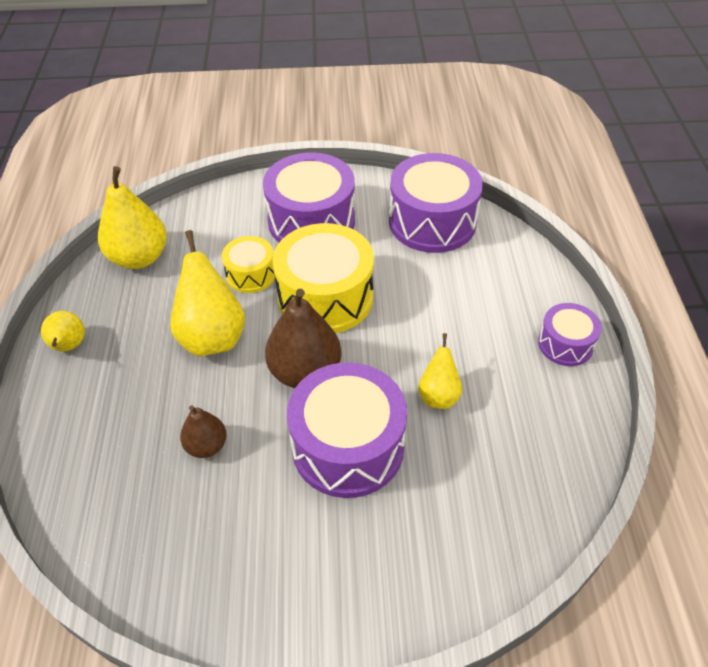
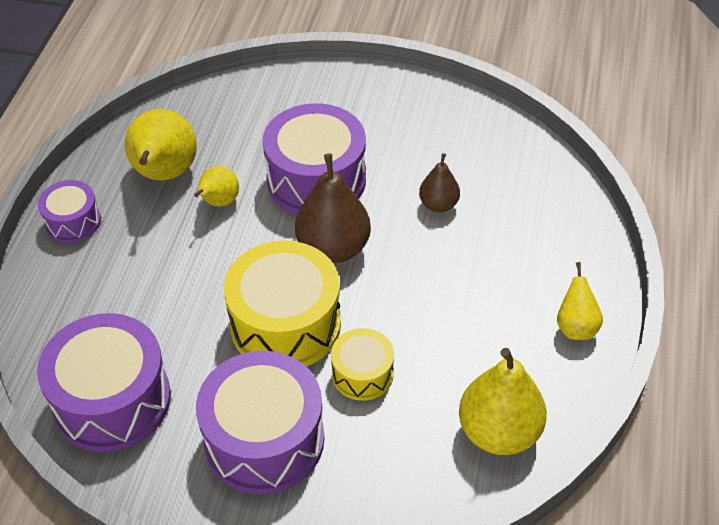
camera: 165 degrees left, 0 degrees up
(212, 337) = (420, 305): yellow pear -> yellow pear (164, 174)

